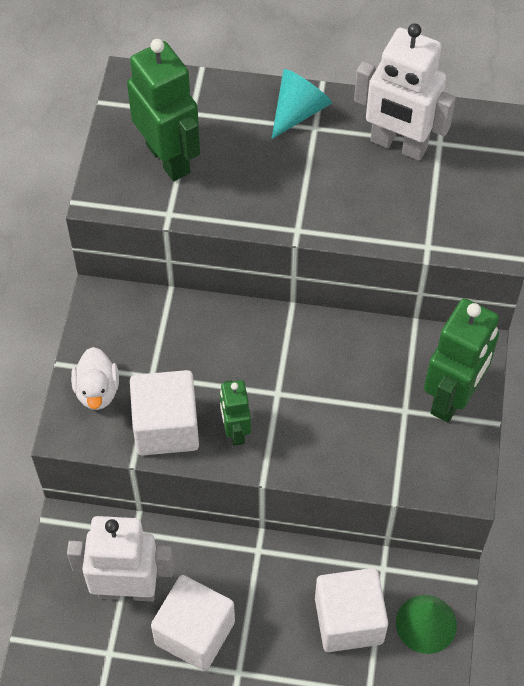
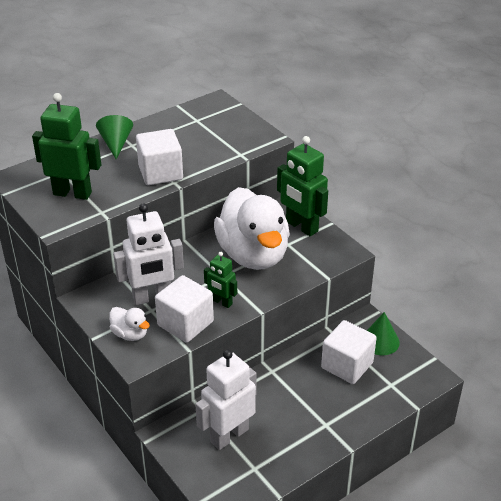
camera: 45 degrees left, 20 degrees down
(195, 633) = (285, 426): white cube -> white cube (160, 173)
(298, 111) = (116, 144): turquoise cone -> green cone
(346, 392) = (253, 255): none -> white duck
(398, 145) = (179, 130): white robot -> white robot (152, 297)
(452, 397) = (301, 227): green robot -> green robot turned 150 degrees clockwise

